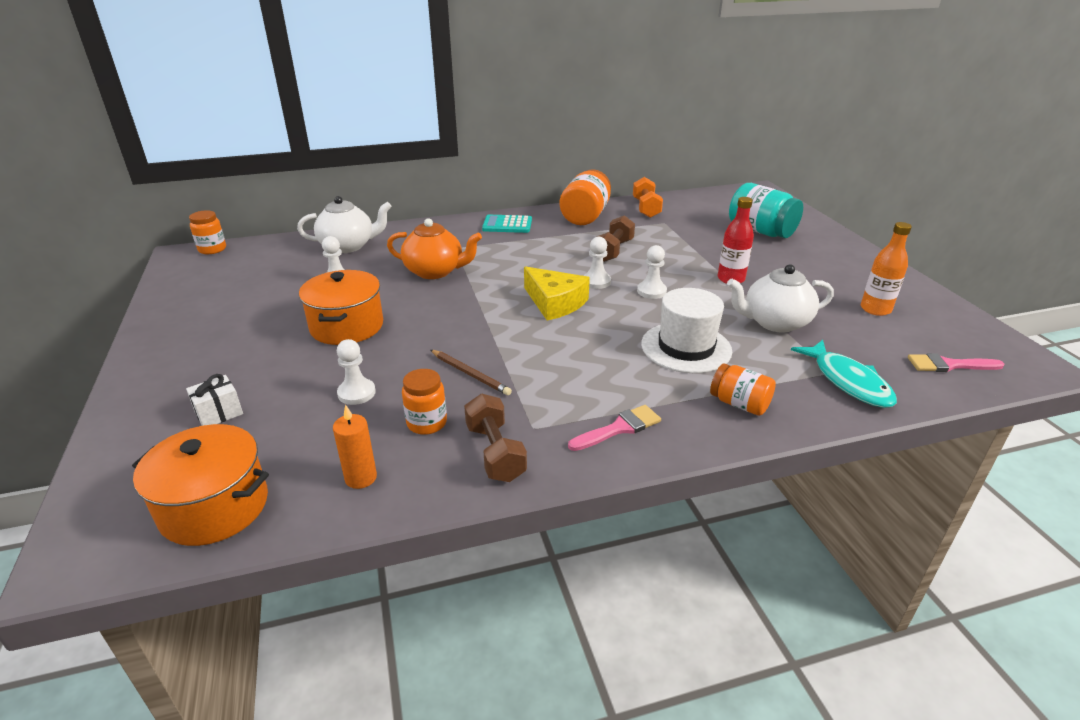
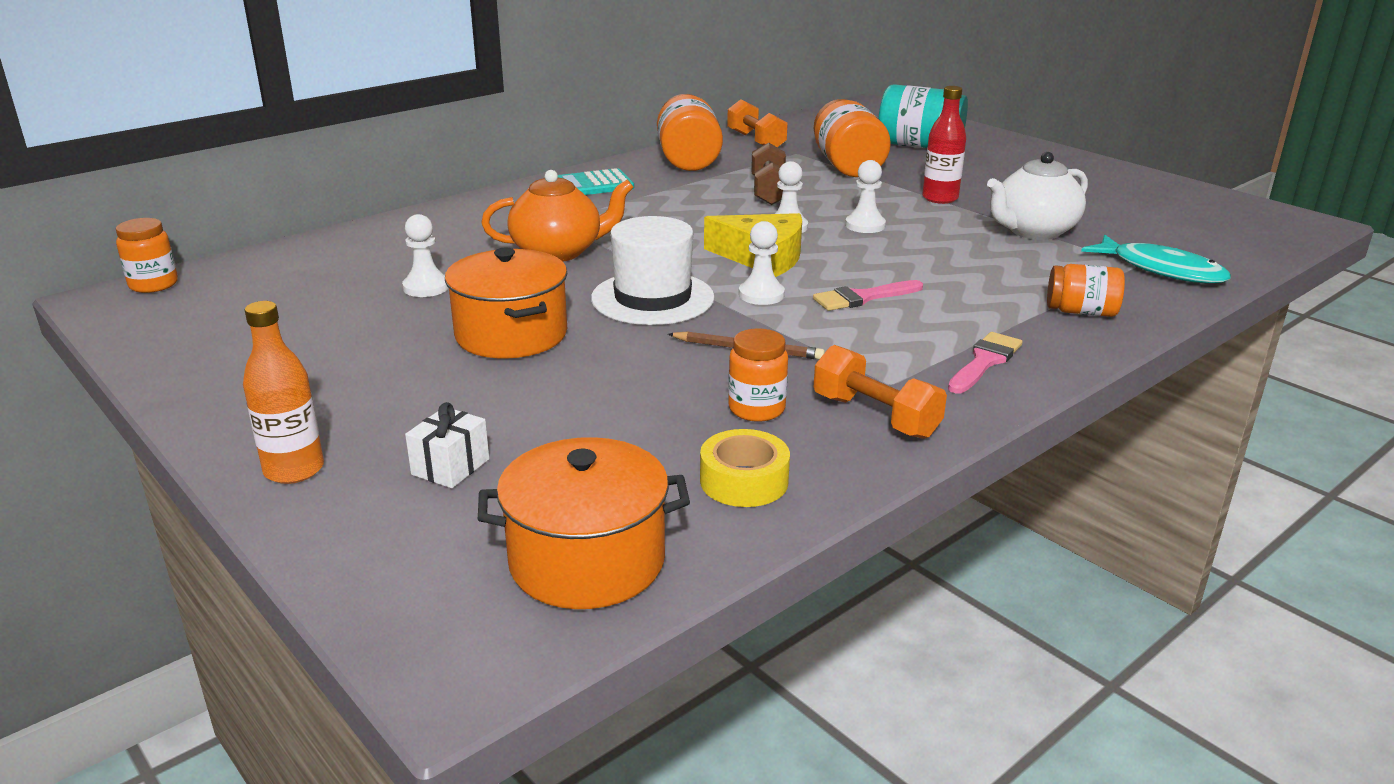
camera: 25 degrees left, 5 degrees down
(348, 246) = (385, 244): white teapot -> none
(356, 393) = (623, 401): white pawn -> white pawn (761, 295)
(361, 478) = (744, 481): orange candle -> yellow tape
(495, 452) = (875, 416): brown dumbbell -> orange dumbbell
(686, 347) = (967, 272): white hat -> white hat (652, 298)
(690, 239) = (847, 166): none -> orange jar
(875, 309) = (1118, 201): orange bottle -> orange bottle (294, 470)
(949, 365) = (1235, 237): pink brush -> pink brush (863, 298)

